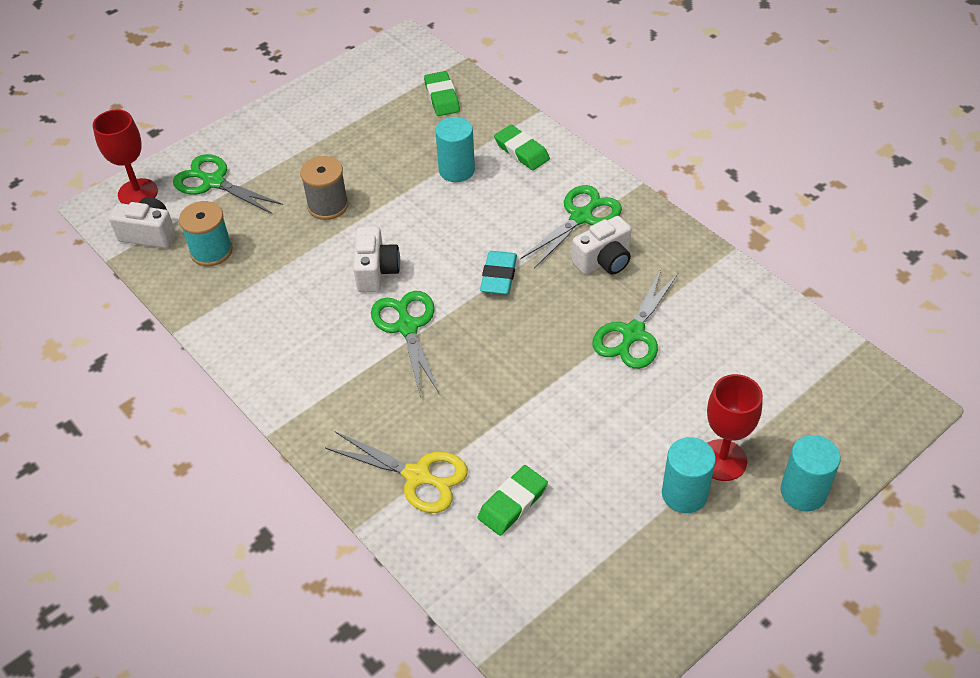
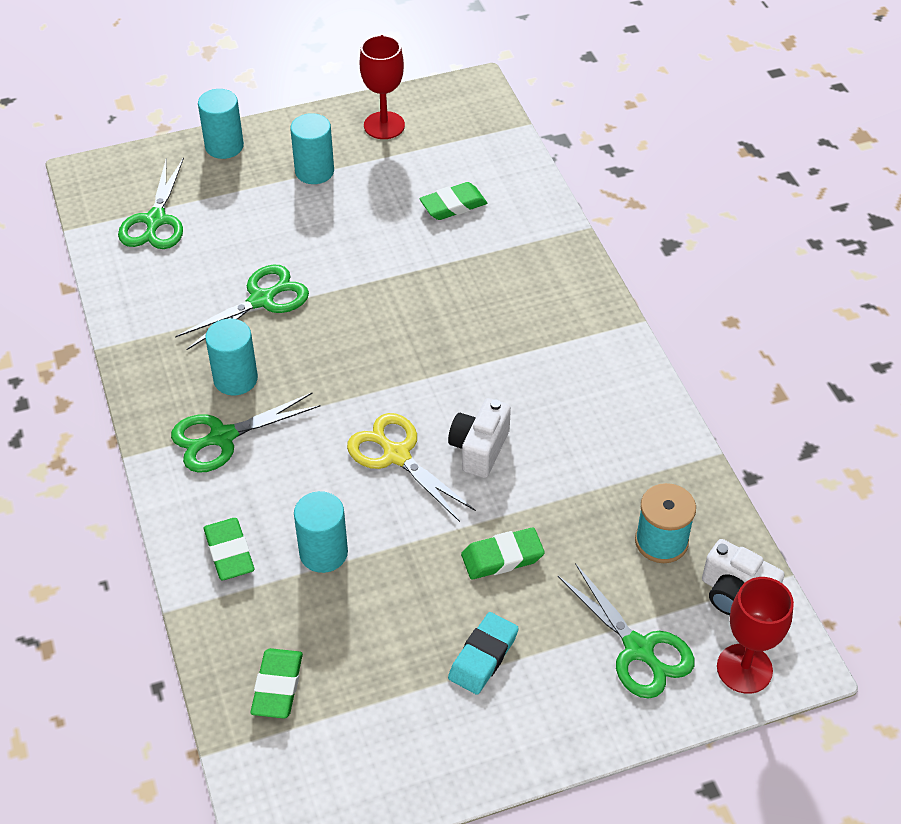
camera: 160 degrees left, 0 degrees up
(328, 205) = (502, 557): grey spool -> green eraser
(407, 327) = (473, 377): green scissors -> green scissors (155, 220)
(417, 476) = (522, 247): yellow scissors -> yellow scissors (397, 455)
(498, 276) = (352, 399): turquoise eraser -> turquoise eraser (483, 656)
(604, 261) = (235, 379): white camera -> turquoise cylinder
(722, 460) = (266, 183): red goblet -> red goblet (384, 125)

